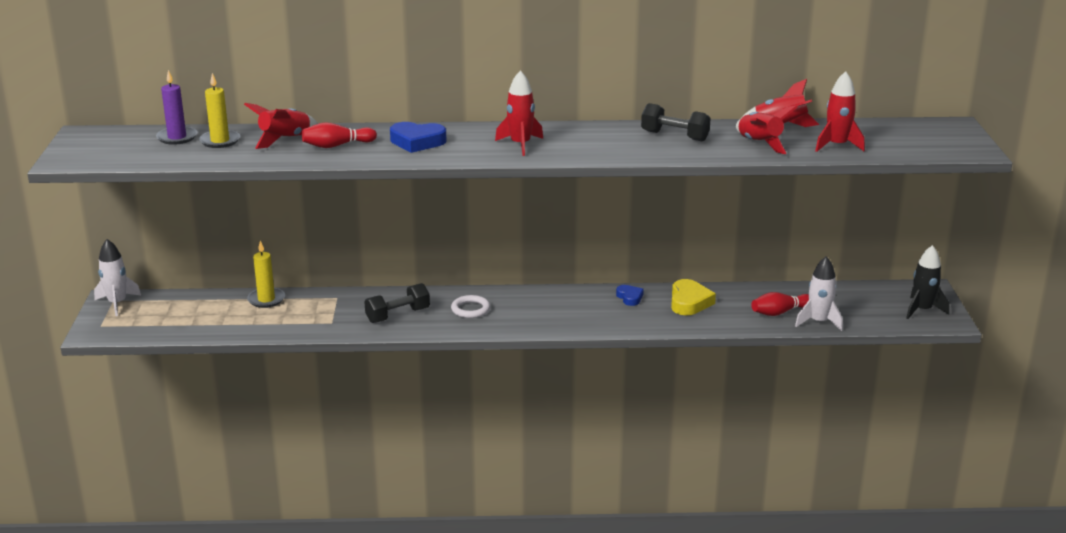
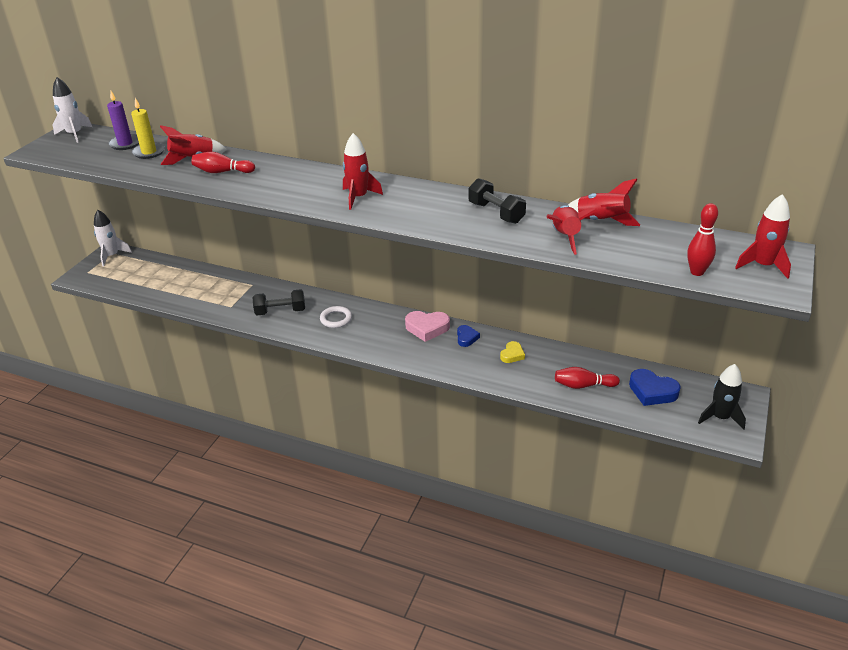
camera: 25 degrees right, 10 degrees up
(266, 299) = (205, 275): yellow candle -> none
(417, 142) = (283, 179): blue heart -> blue heart (652, 391)
(580, 297) = (427, 328): none -> pink heart
(689, 302) = (512, 355): yellow heart -> yellow heart, size x0.60
(818, 322) = (611, 405): white rocket -> white rocket (74, 134)
(837, 145) = (639, 253): red rocket -> red rocket (763, 265)
(898, 150) = (697, 272): none -> red bowling pin

